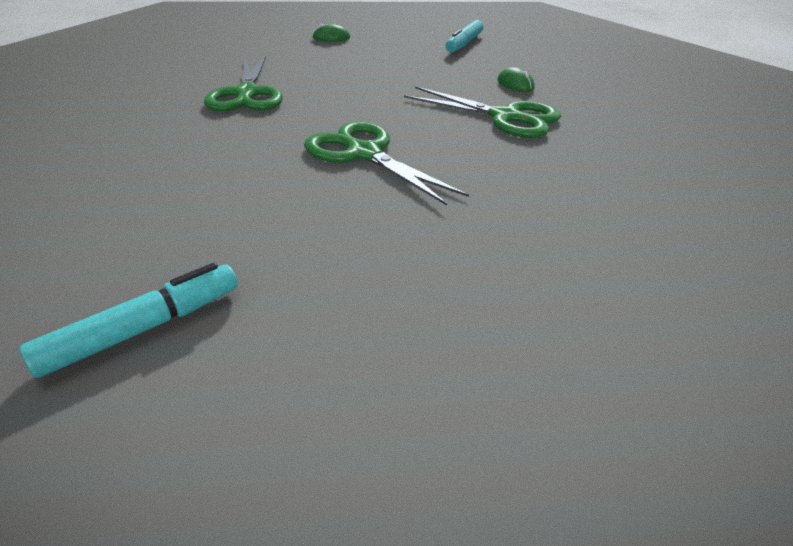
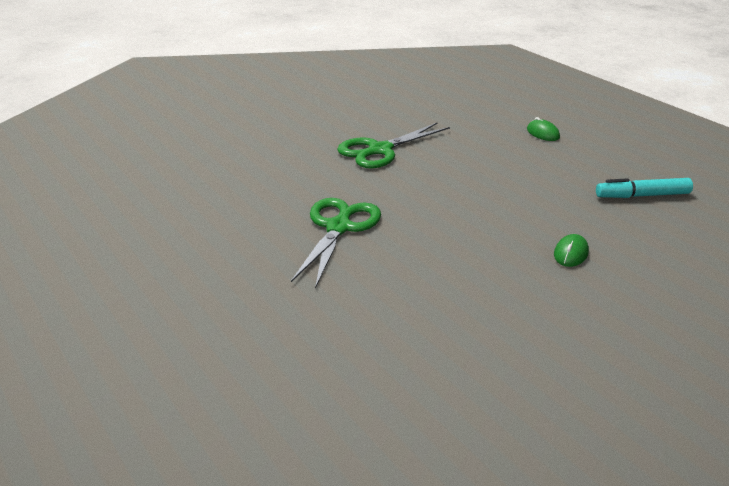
camera: 60 degrees right, 5 degrees down
(144, 329) = (108, 235): turquoise marker -> none
(505, 117) = (481, 268): green scissors -> none

